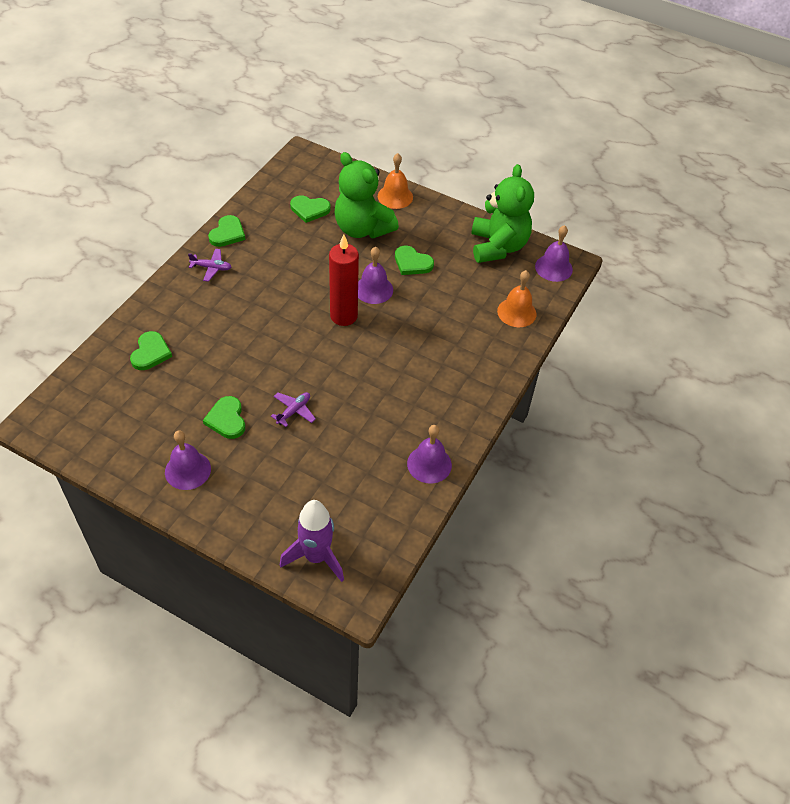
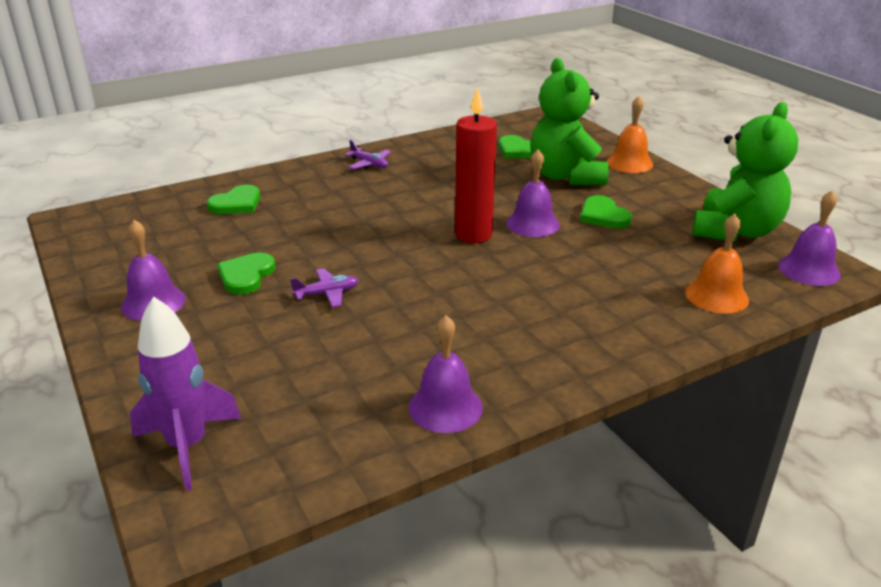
camera: 35 degrees right, 20 degrees down
(227, 233) = (413, 146): green heart -> none

